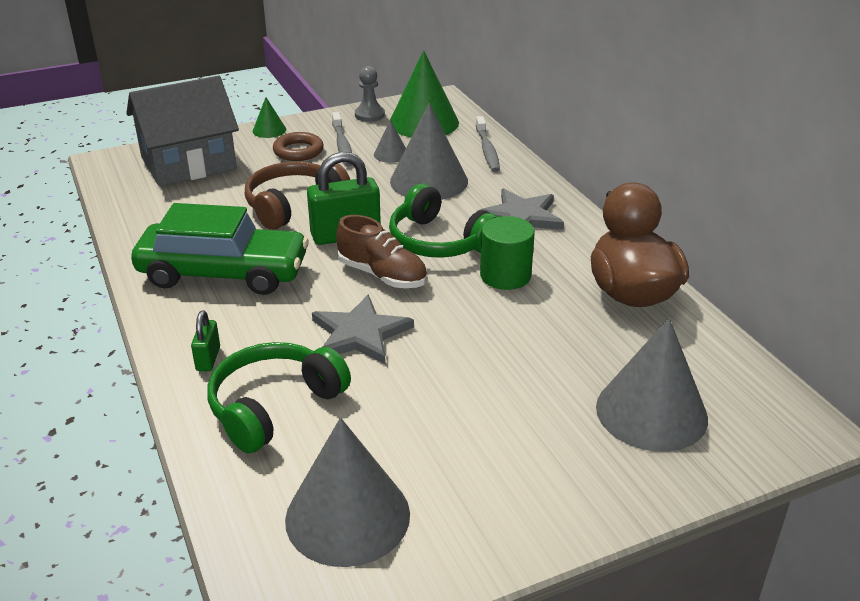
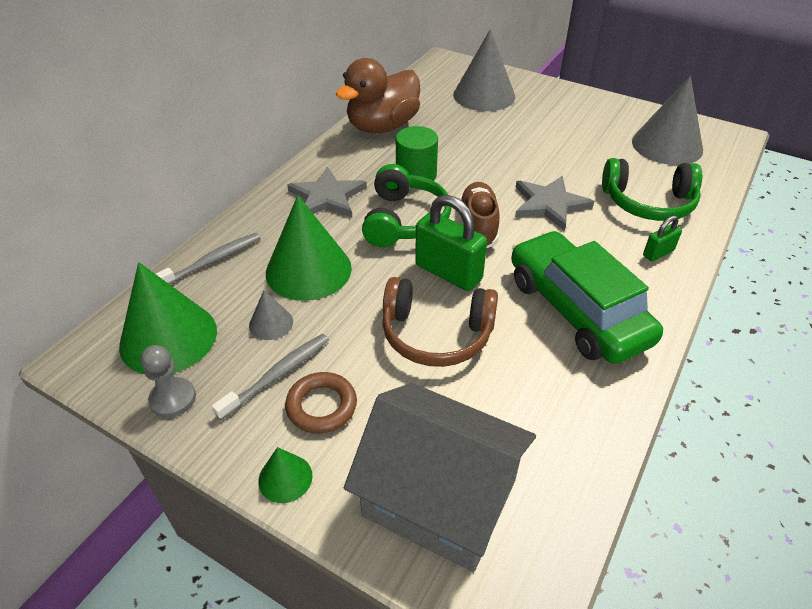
camera: 125 degrees left, 10 degrees up
(429, 181) = (308, 270): grey cone -> green cone

